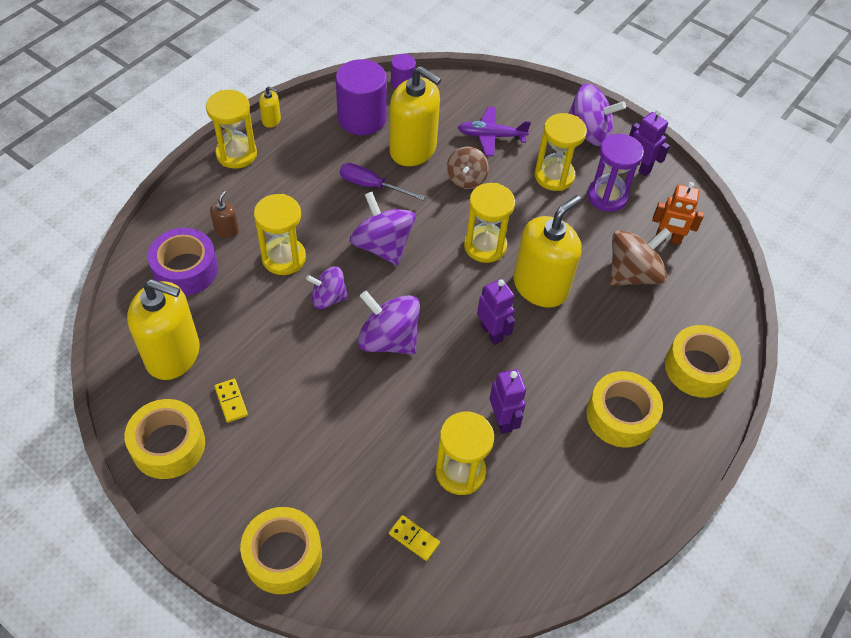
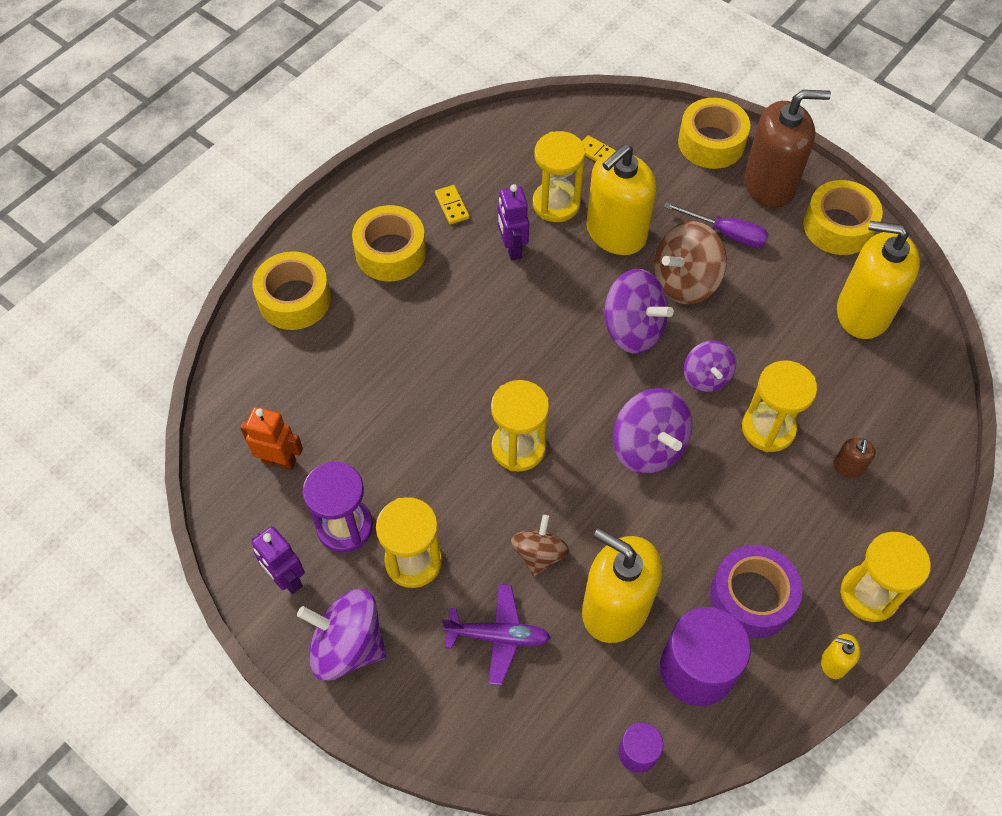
camera: 175 degrees left, 5 degrees up
(185, 269) = (882, 412): purple tape -> purple tape (751, 597)
(228, 498) = (769, 184): none -> brown soap dispenser
(231, 401) = (788, 266): yellow domino -> yellow domino (452, 206)
(328, 298) = (706, 377): purple spinning top -> purple spinning top turned 75 degrees clockwise
(371, 186) = (670, 540): purple screwdriver -> purple screwdriver (726, 233)
(491, 333) = (517, 337): purple robot -> none
(540, 286) = (455, 393): yellow soap dispenser -> yellow soap dispenser (616, 233)
(632, 274) = (338, 410): brown spinning top -> brown spinning top (685, 282)

